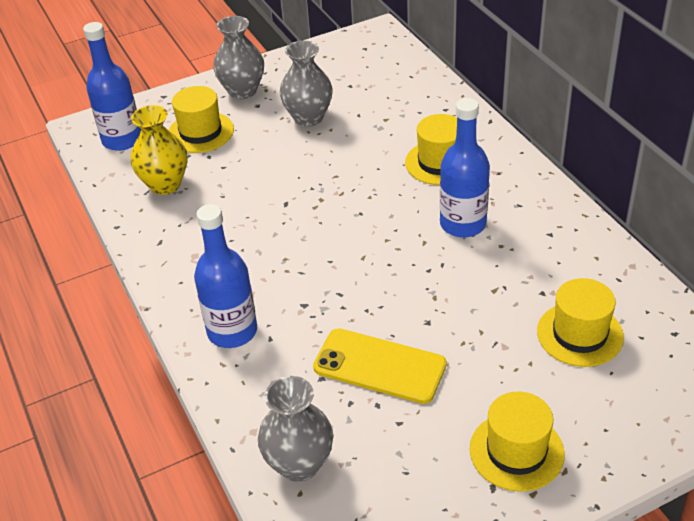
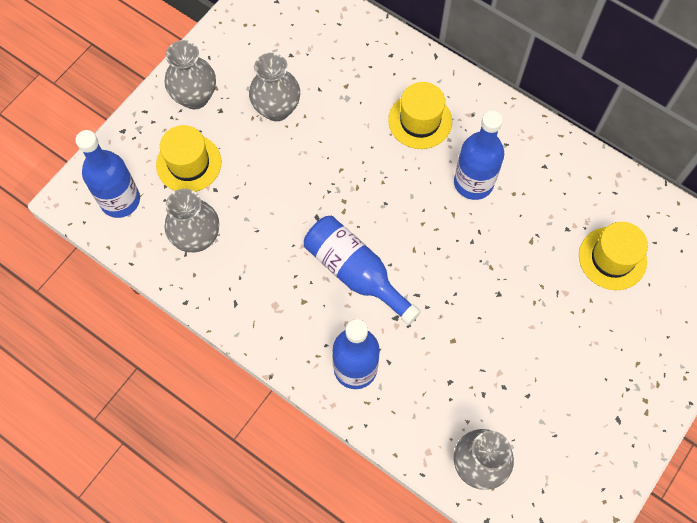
camera: 30 degrees left, 25 degrees up
(165, 184) = (197, 238): yellow vase -> grey vase
(290, 256) = (355, 273): none -> blue bottle
(379, 366) = (486, 351): yellow phone -> none
(516, 451) = (619, 383): yellow hat -> none

